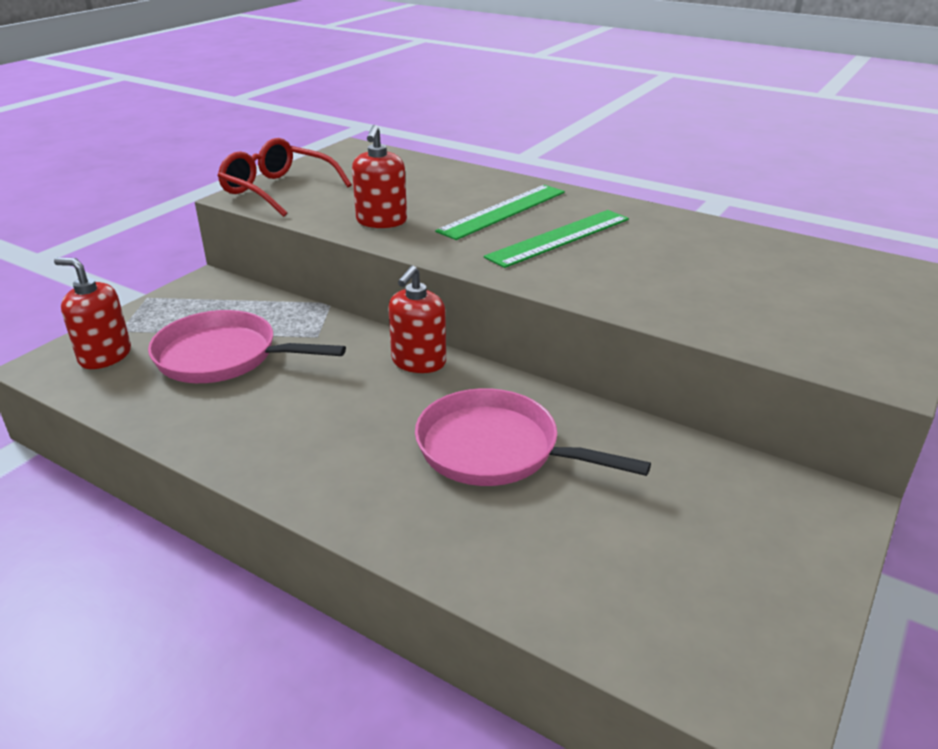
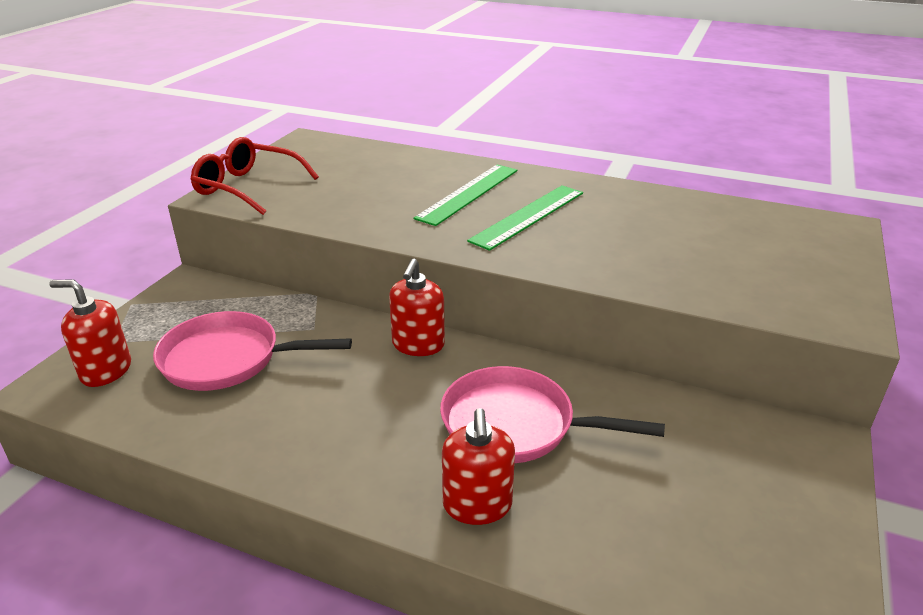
camera: 10 degrees left, 0 degrees up
(381, 221) = (359, 212): red soap dispenser -> red soap dispenser (477, 505)

